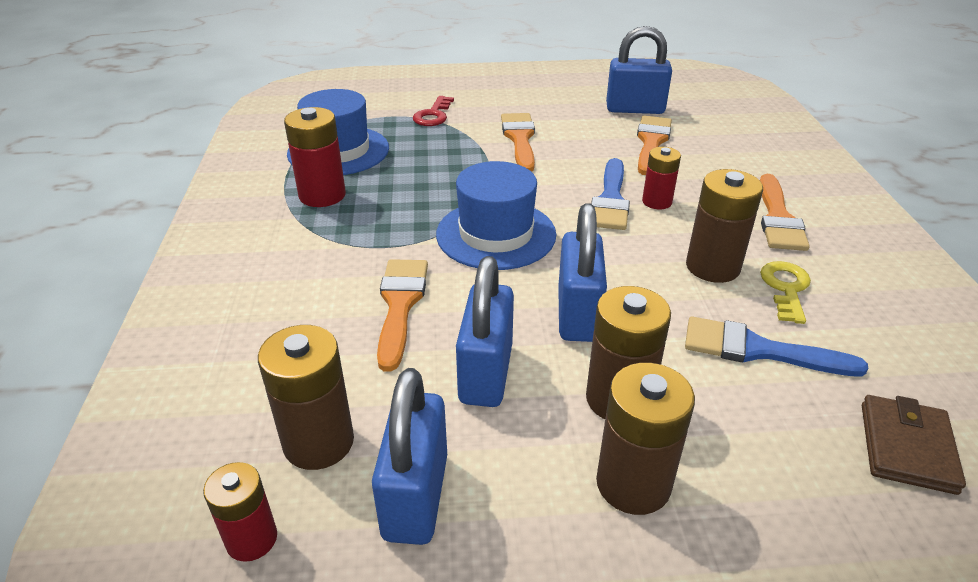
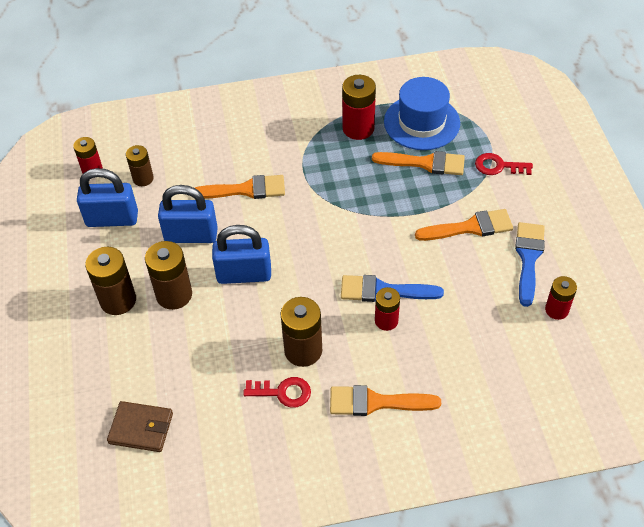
camera: 85 degrees right, 15 degrees up
(318, 442) = (143, 178): brown battery -> brown battery, size x0.63
(496, 234) = (325, 226): blue hat -> none
(635, 109) = (556, 310): blue padlock -> red battery
(651, 142) = (488, 321): orange brush -> orange brush (425, 163)
(758, 350) = (217, 367): blue brush -> blue brush (528, 258)
(786, 288) = (283, 392): yellow key -> red key

